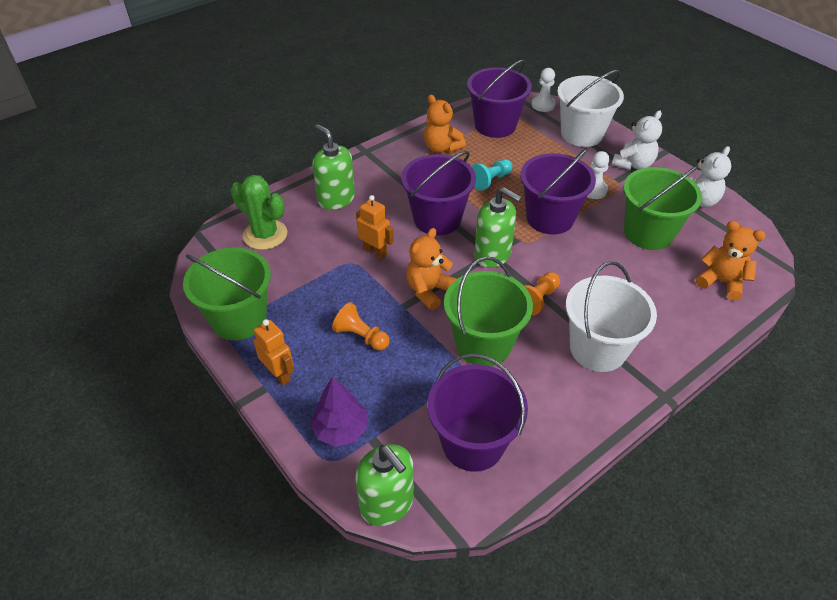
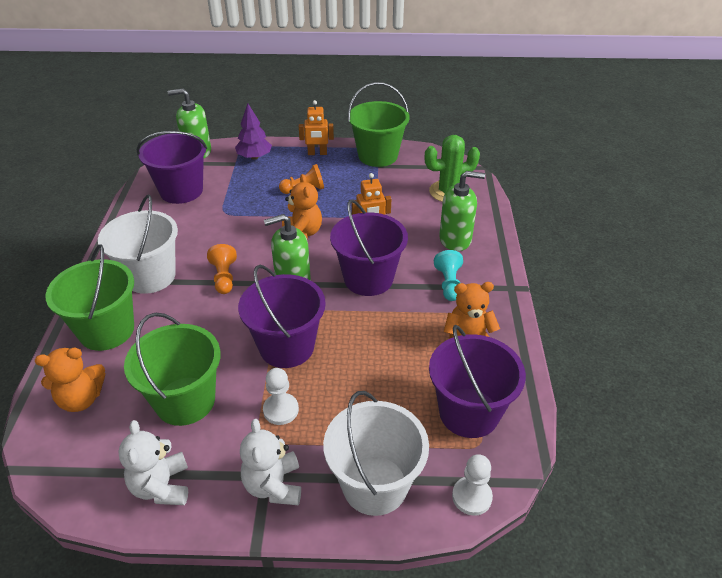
camera: 130 degrees right, 5 degrees down
(483, 344) = (229, 231): green bucket -> green bucket (106, 330)
(490, 180) = (380, 343): turquoise pawn -> turquoise pawn (448, 284)

